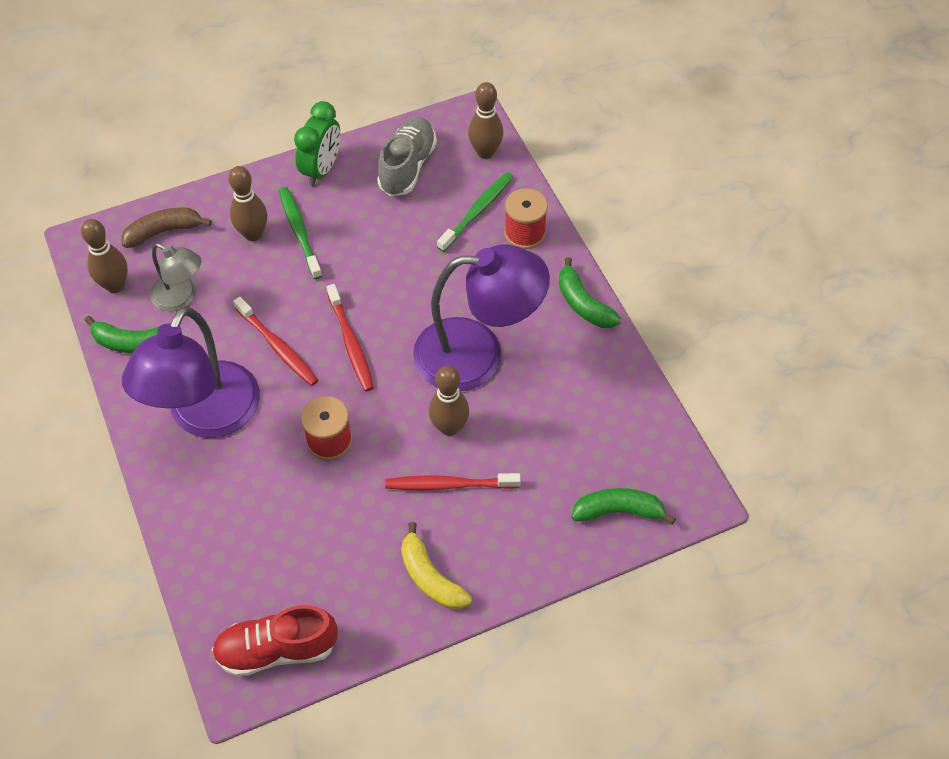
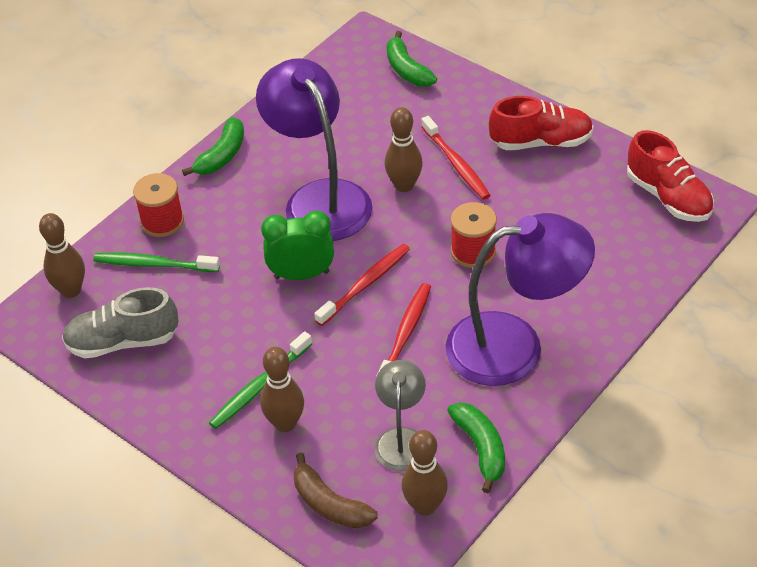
camera: 115 degrees left, 10 degrees down
(322, 169) = (164, 410): green clock -> green clock (301, 275)
(430, 577) = (541, 142): yellow banana -> red shoe

